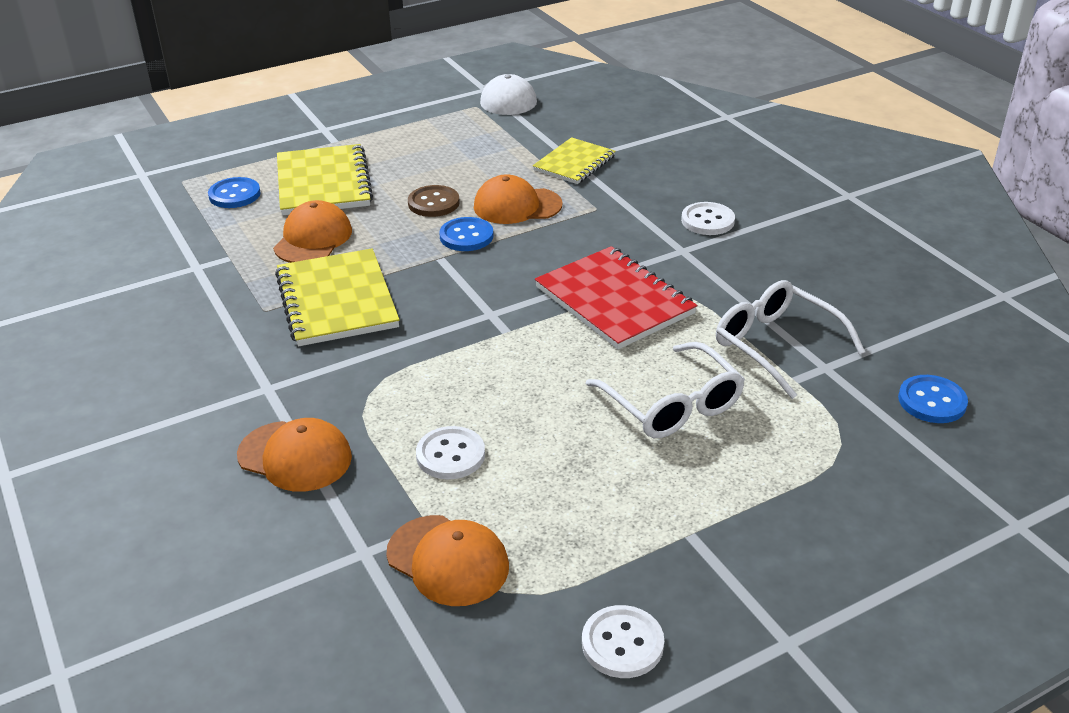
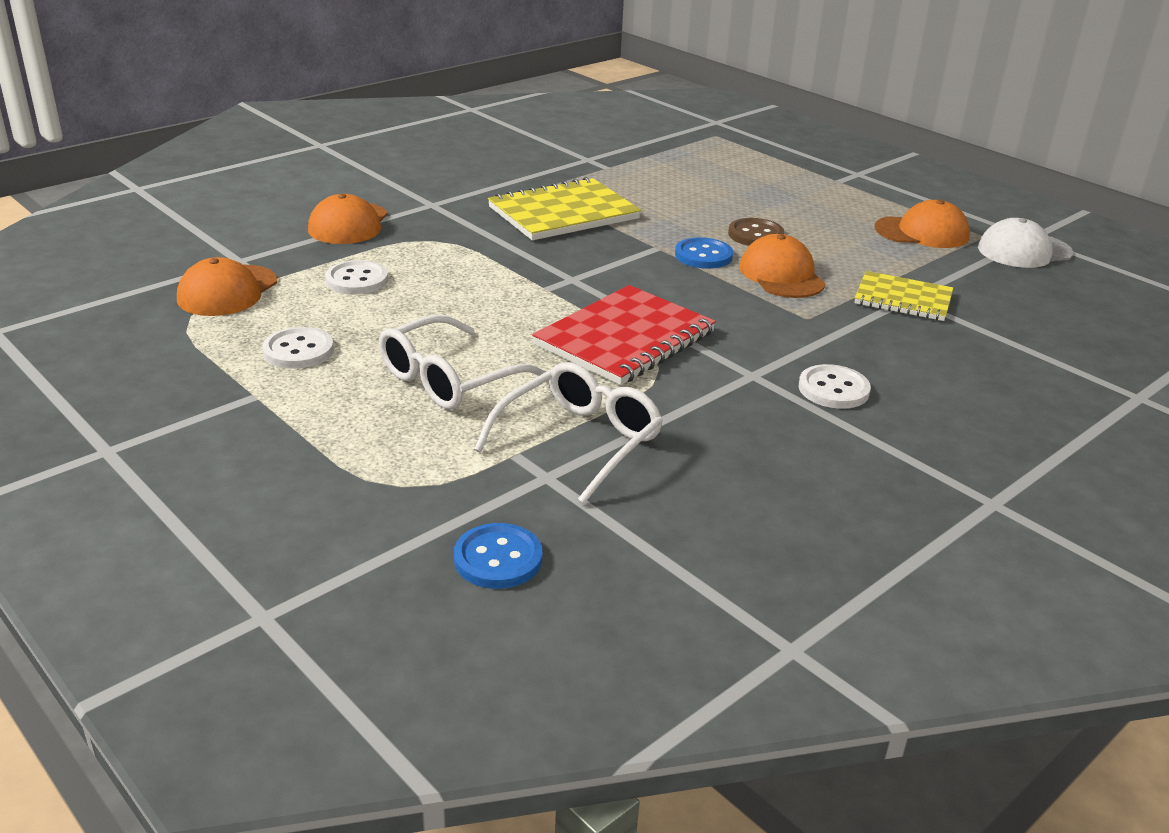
camera: 75 degrees right, 5 degrees down
(234, 195) = (708, 156): blue button -> none
(313, 239) = (656, 193): orange cap -> orange cap (922, 232)
(323, 183) = (755, 185): yellow notebook -> none
(622, 643) = (122, 369): white button -> white button (298, 351)

